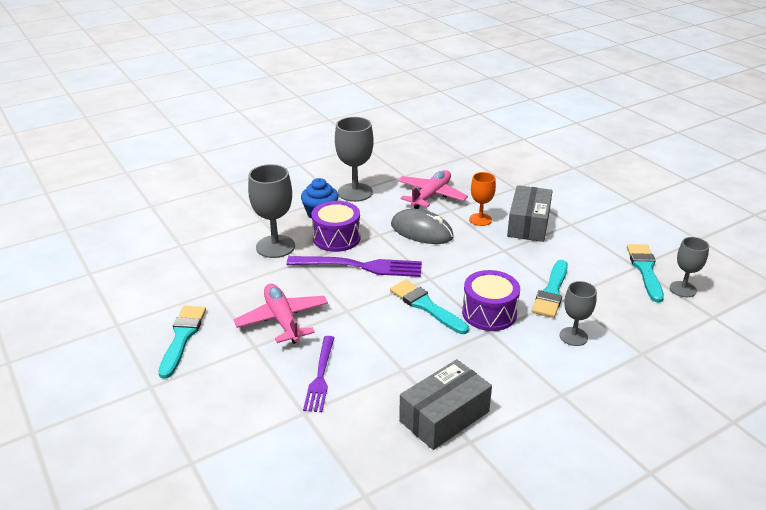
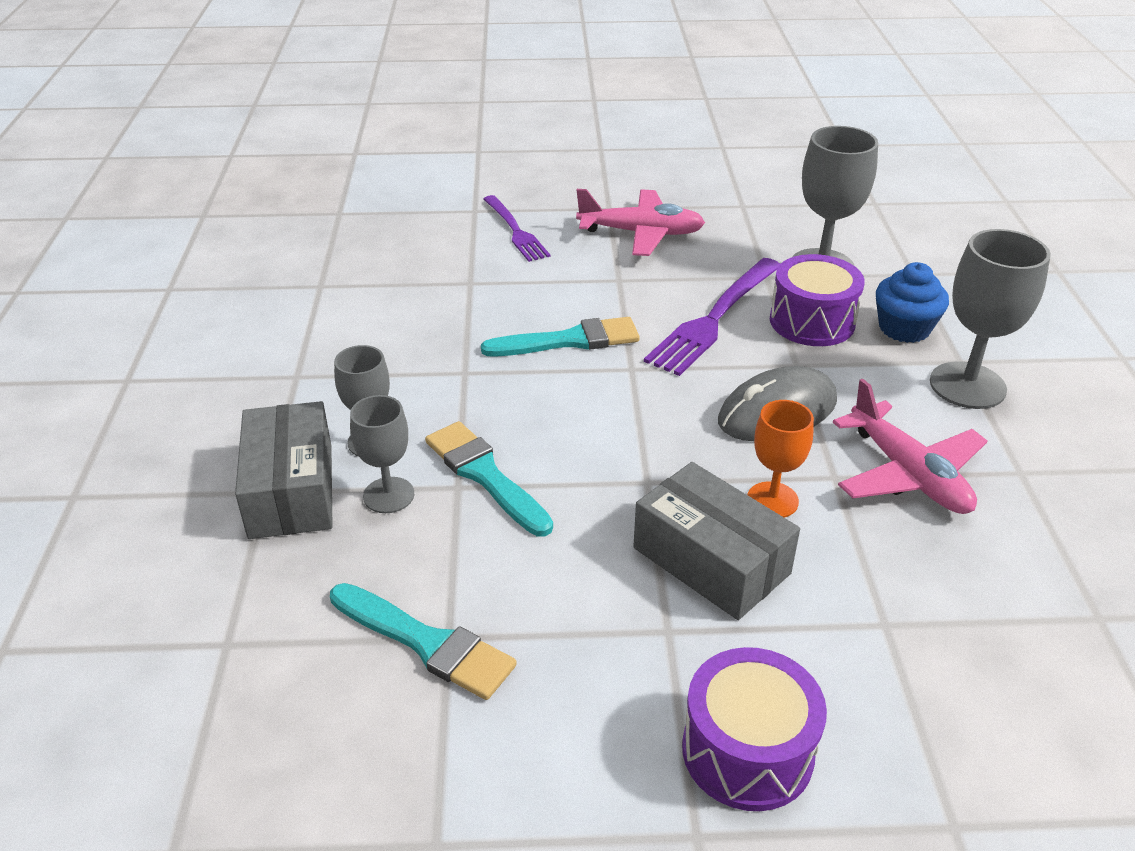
camera: 120 degrees right, 5 degrees up
(182, 337) = (665, 174): turquoise brush -> none
(320, 377) = (516, 231): purple fork -> purple fork turned 150 degrees counterclockwise
(444, 416) = (370, 283): grey box -> grey box (291, 490)
(489, 313) = (500, 388): purple drum -> purple drum (747, 751)
(683, 289) = (325, 658): grey goblet -> grey goblet (388, 495)

